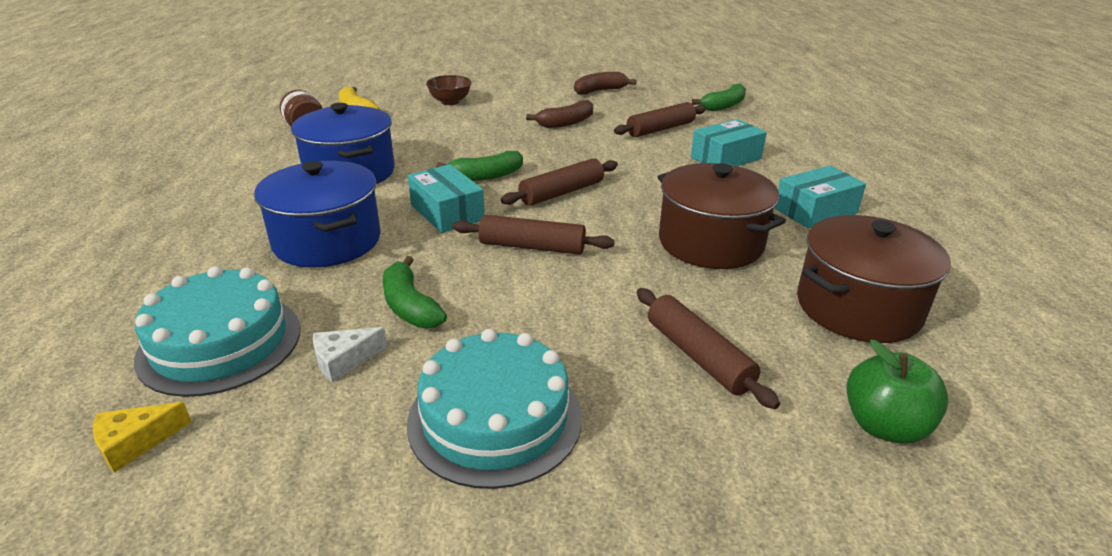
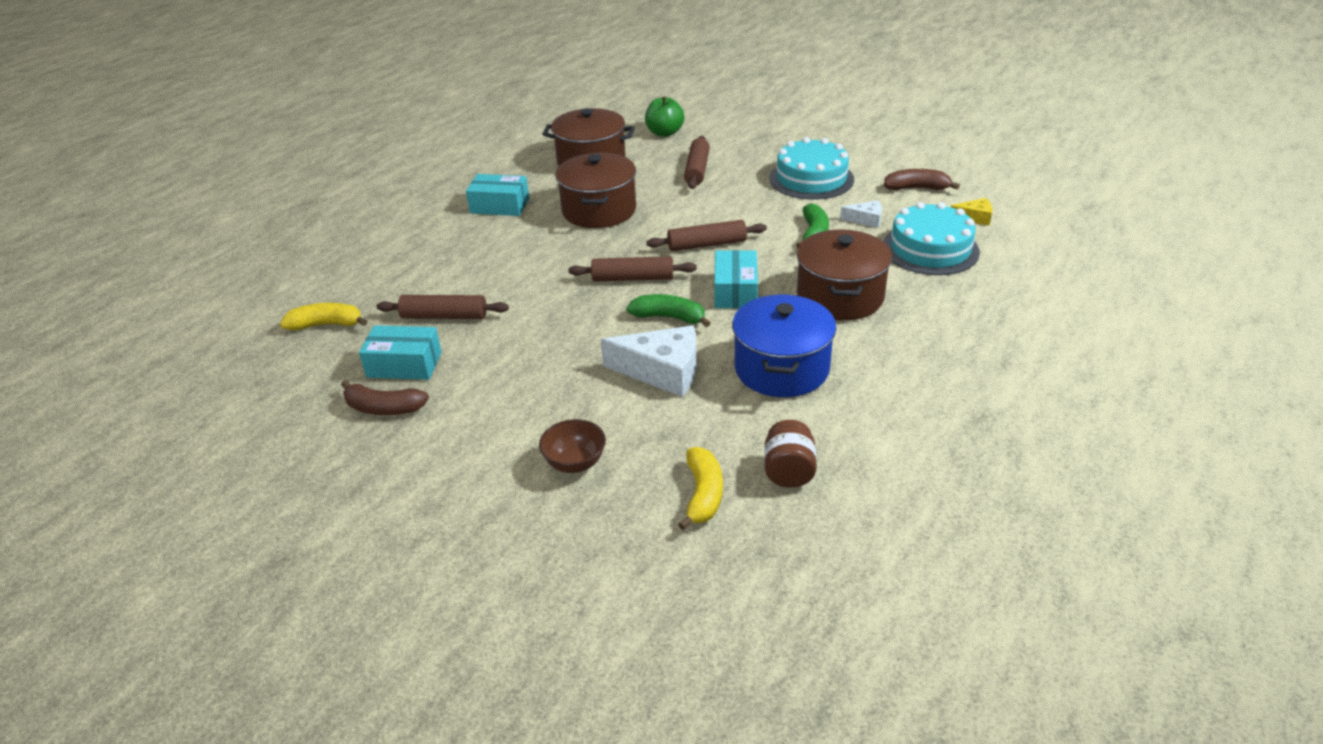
camera: 140 degrees left, 5 degrees up
(327, 241) = (840, 297): blue pot -> brown pot
(447, 146) = (662, 371): none -> white cheese
(532, 246) = (707, 244): brown rolling pin -> brown rolling pin turned 60 degrees counterclockwise
(566, 123) = (509, 362): brown banana -> brown banana (917, 188)
(723, 106) = (326, 325): green banana -> yellow banana
(726, 158) = (462, 264): turquoise box -> turquoise box (404, 364)

